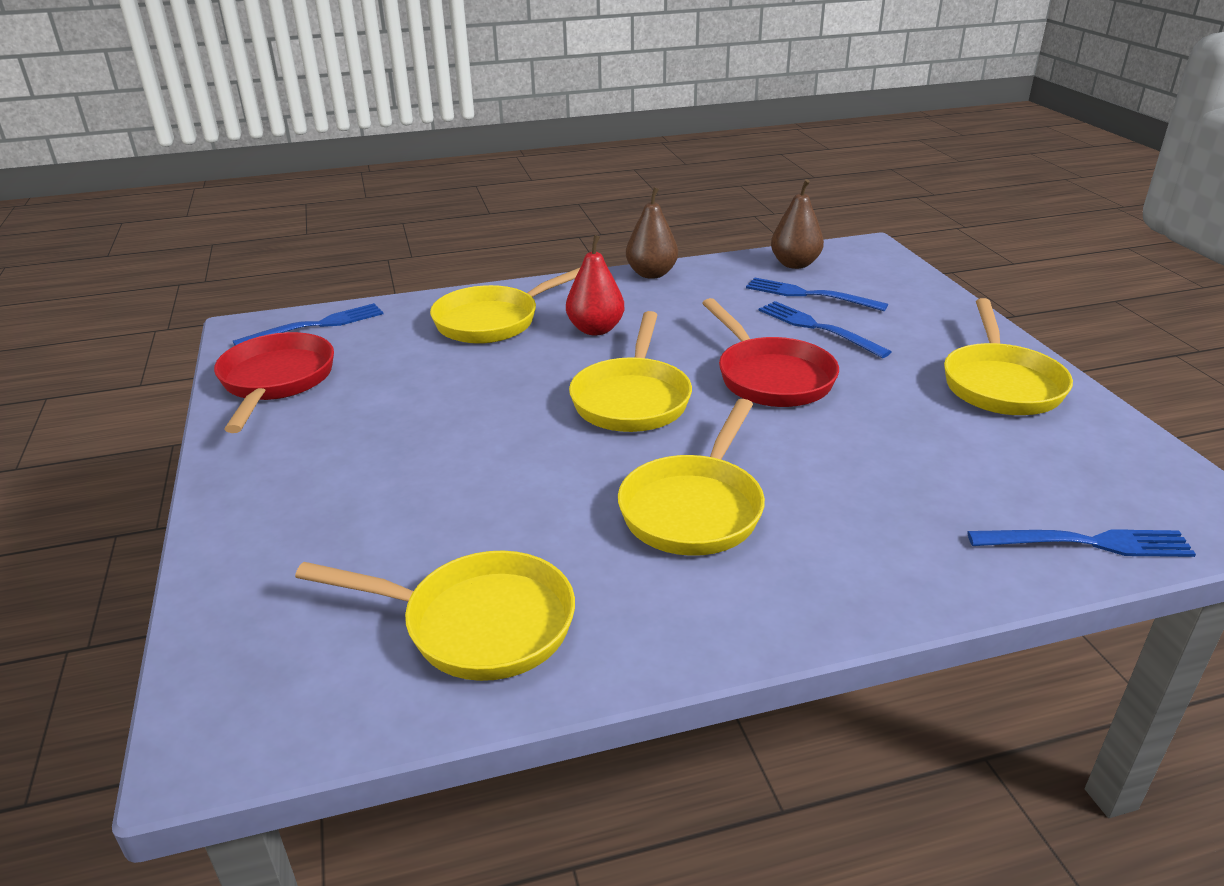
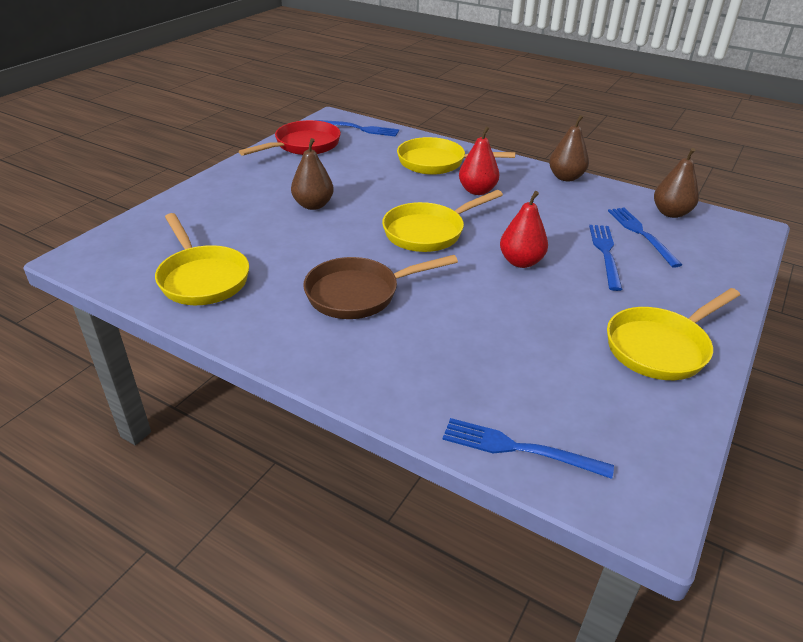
camera: 45 degrees right, 5 degrees up
(441, 445) = (313, 205): none -> brown pear
(695, 508) = (359, 294): yellow pan -> brown pan
(770, 377) = (521, 262): red pan -> red pear
(1087, 543) = (518, 448): blue fork -> blue fork turned 150 degrees clockwise

